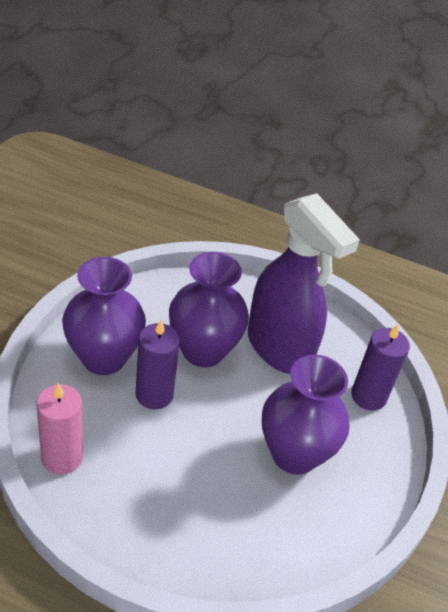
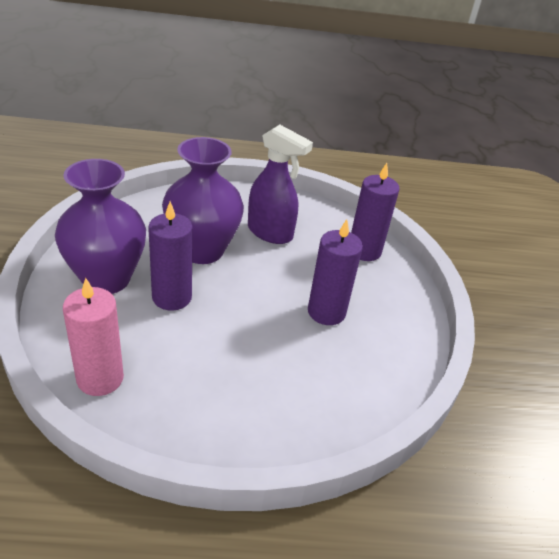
camera: 20 degrees left, 5 degrees down
(279, 348) = (270, 233): purple spray bottle -> purple spray bottle, size x0.64
(294, 454) = (326, 312): purple vase -> purple candle

